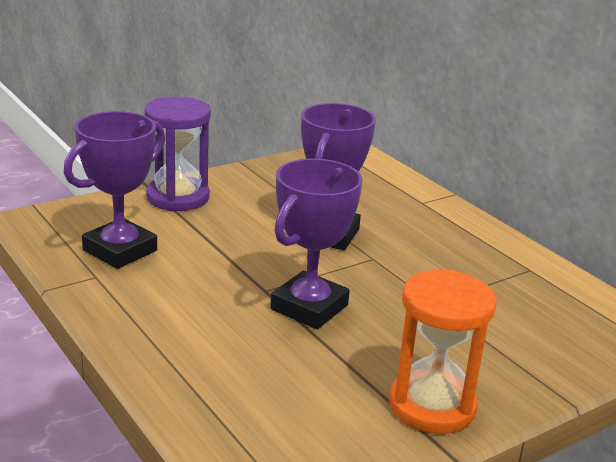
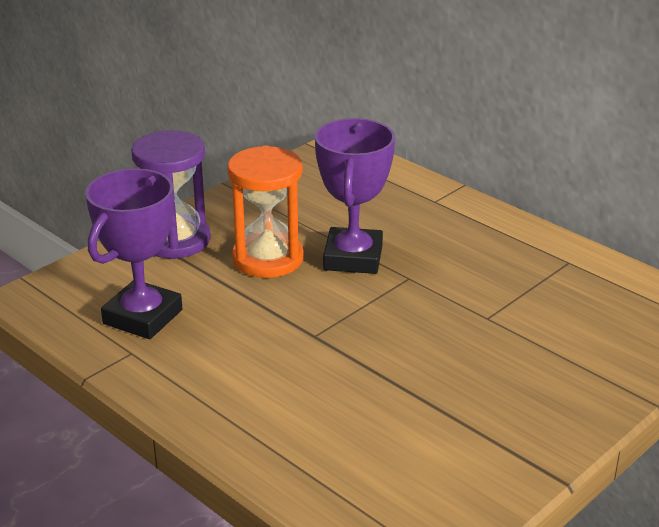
camera: 10 degrees left, 5 degrees up
(309, 307) = (366, 347): purple trophy -> none
(432, 406) = (525, 432): orange hourglass -> orange hourglass (268, 259)

